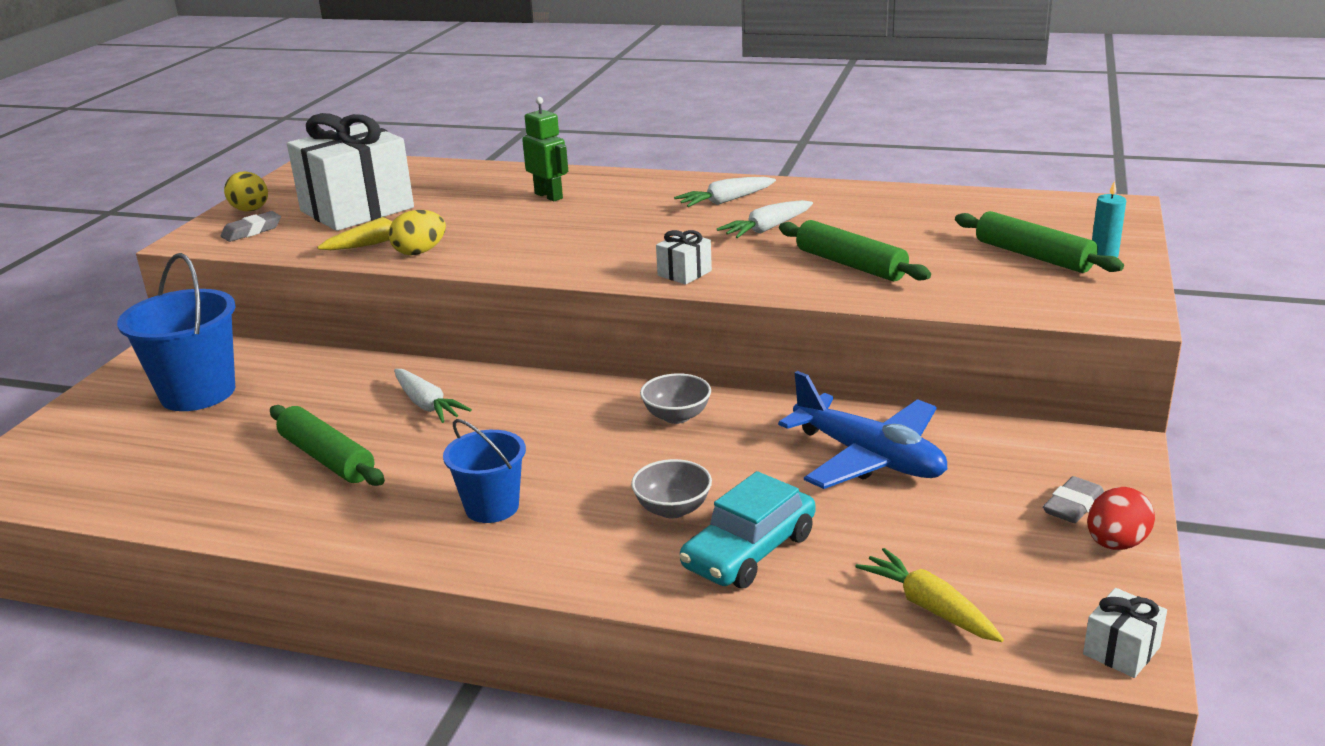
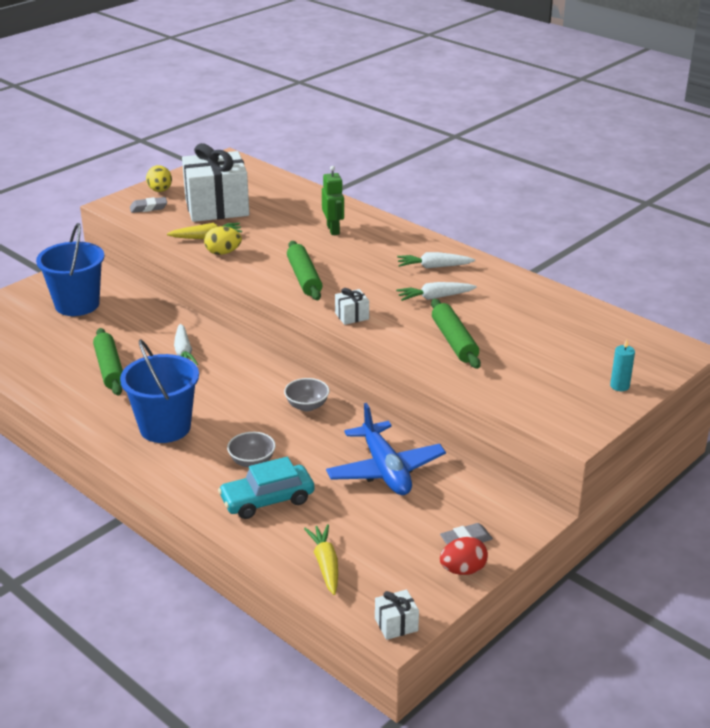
camera: 25 degrees right, 5 degrees up
(492, 507) = (165, 427): blue bucket -> blue bucket, size x1.62
(1033, 256) = (574, 371): green rolling pin -> green rolling pin (304, 278)

